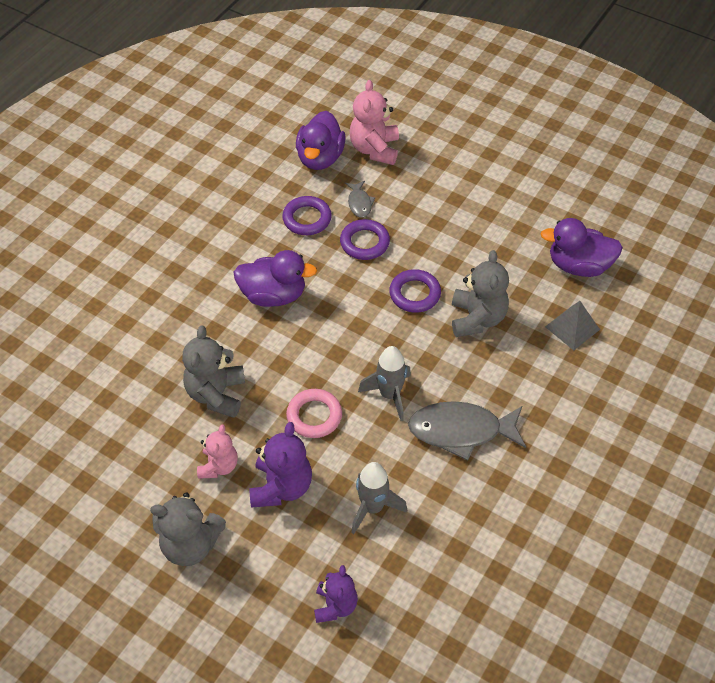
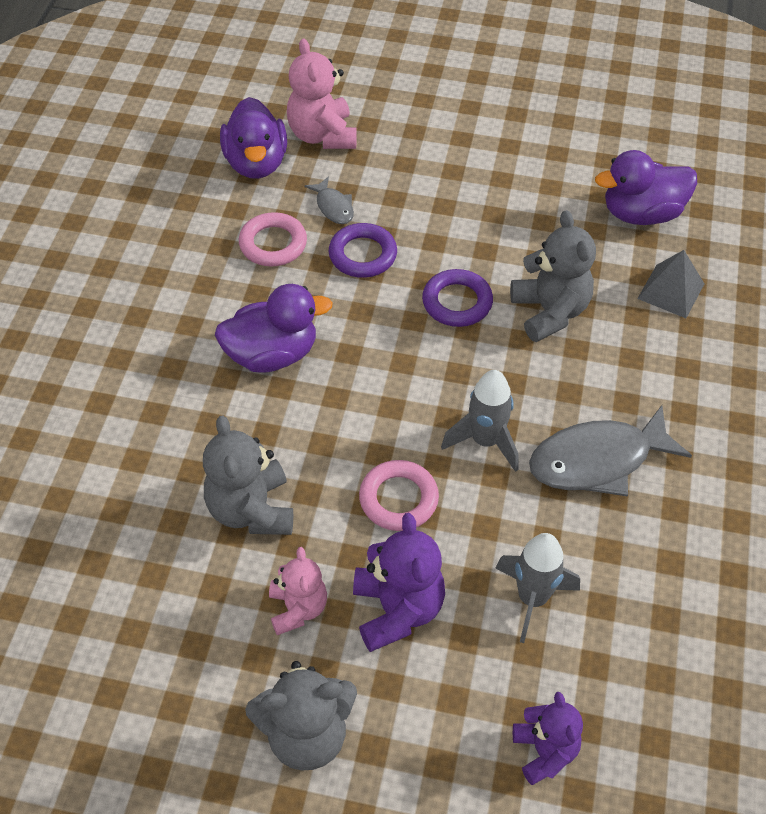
camera: 20 degrees left, 0 degrees up
(307, 219) = (273, 244): purple ring -> pink ring

